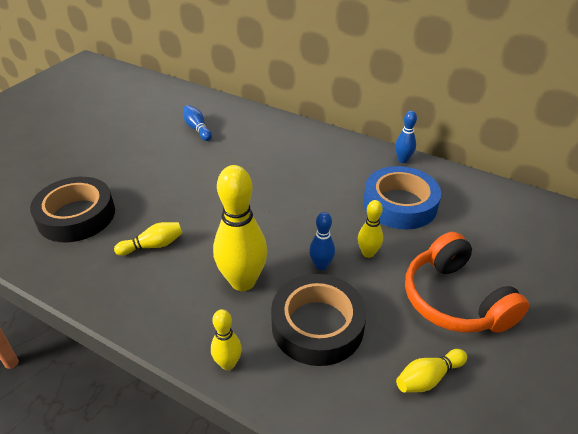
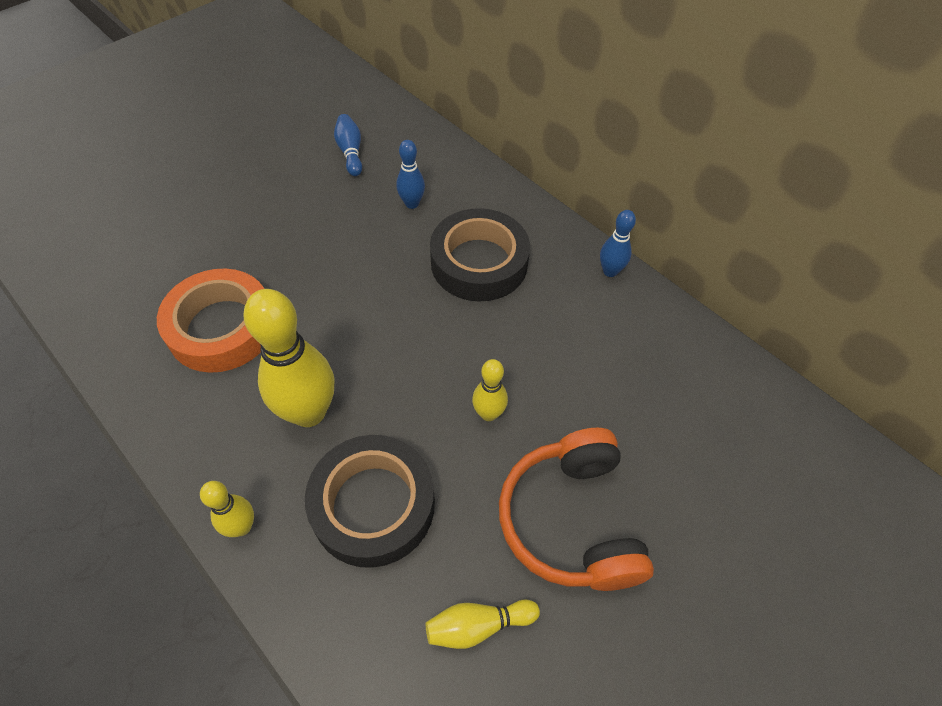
camera: 15 degrees right, 15 degrees up
(76, 216) = (149, 257): black tape -> black tape (479, 262)
(153, 245) = (222, 327): yellow bowling pin -> orange tape
(321, 265) = (418, 416): blue bowling pin -> blue bowling pin (412, 203)
(400, 204) = (570, 345): blue tape -> none

